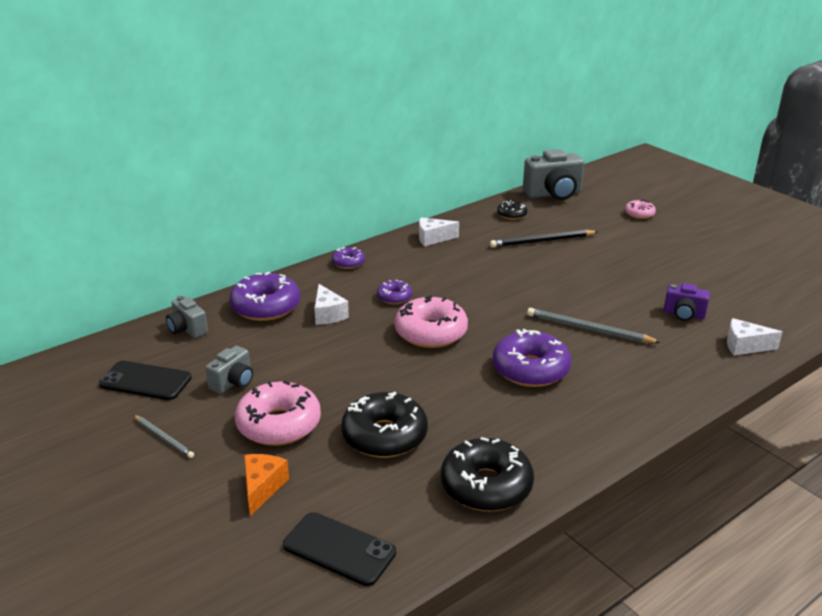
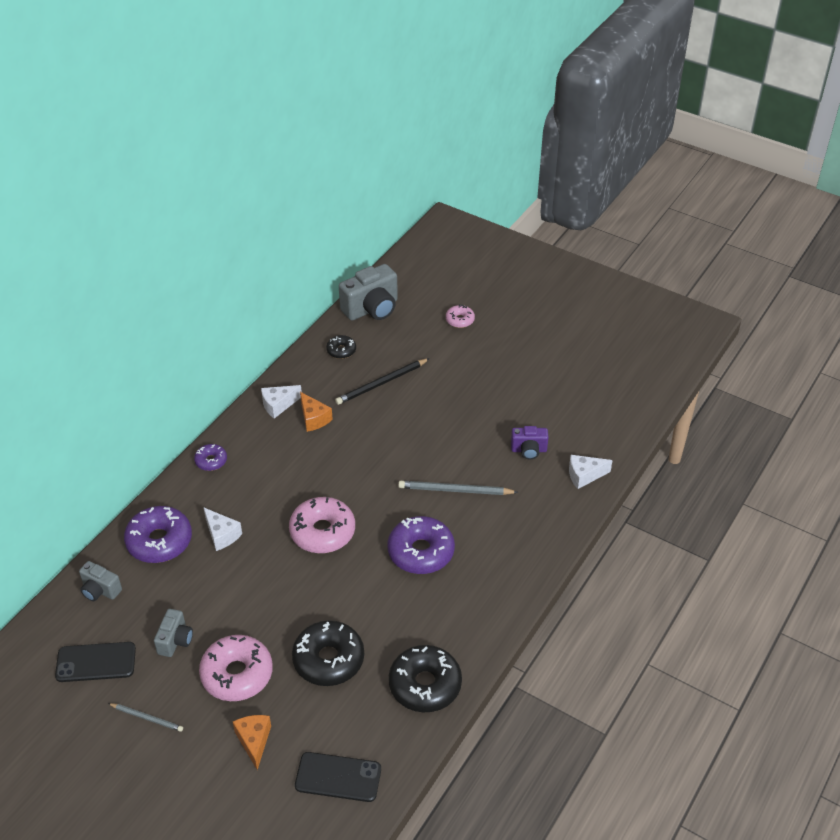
camera: 20 degrees left, 15 degrees up
(394, 297) = (273, 496): purple donut -> none
(463, 253) = (314, 418): none -> orange cheese

